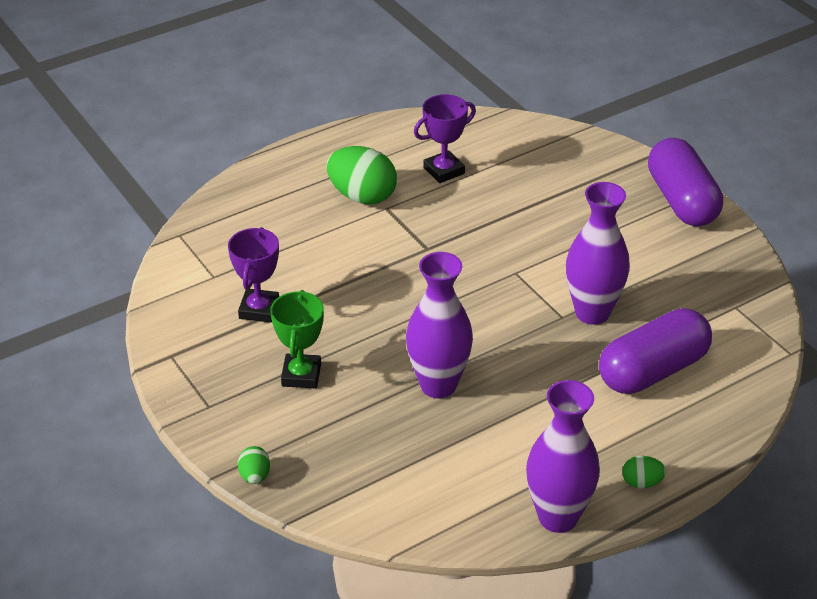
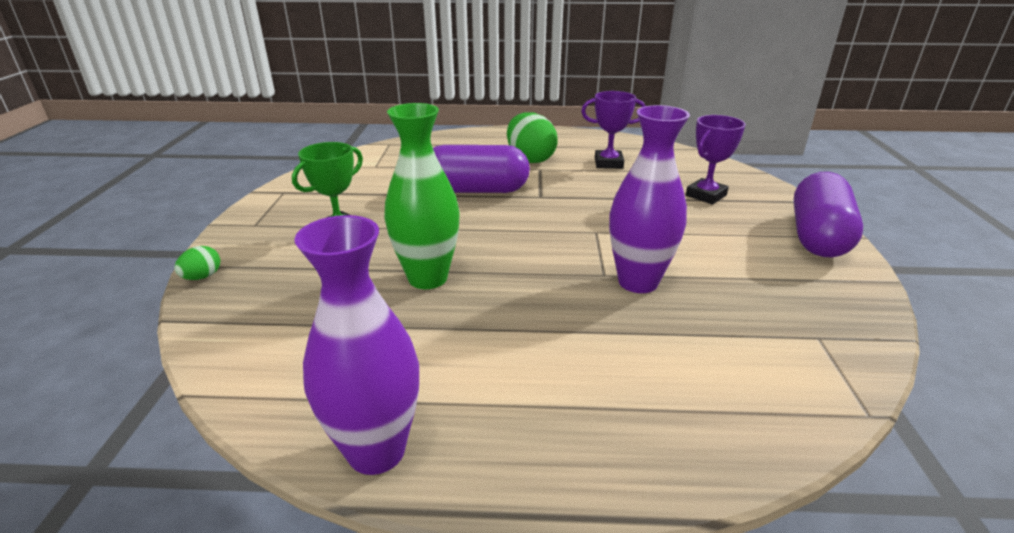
camera: 35 degrees right, 10 degrees down
(259, 309) = (374, 189): purple trophy -> purple trophy (706, 195)
(438, 385) = (427, 278): purple vase -> green vase
(642, 482) = (519, 467): green egg -> none
(653, 370) = (656, 354): purple capsule -> purple capsule (475, 190)

